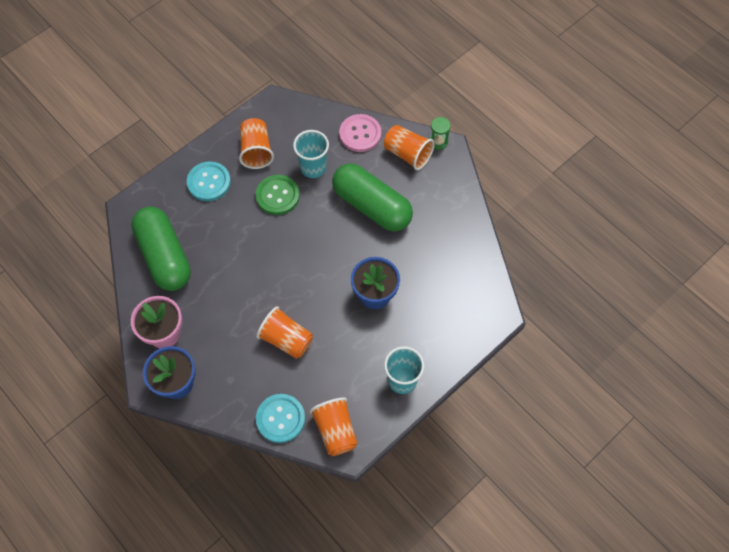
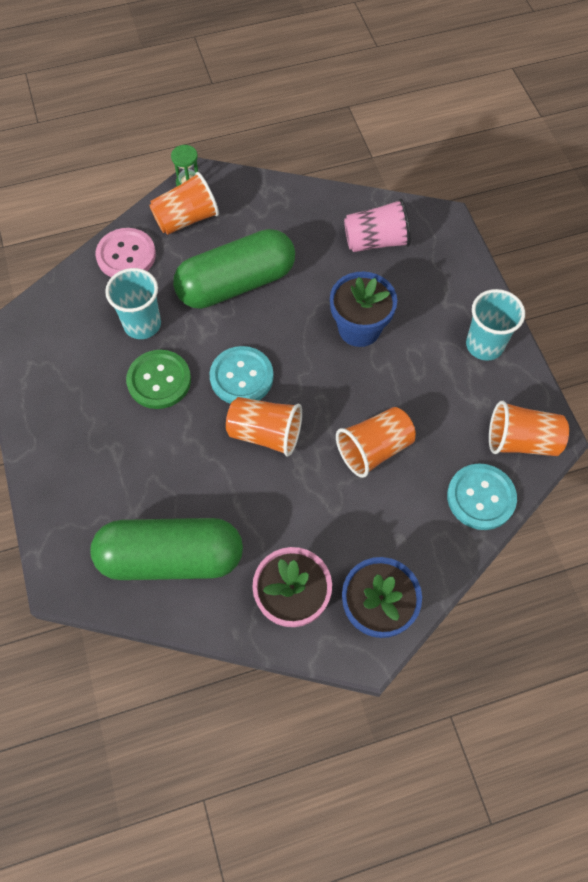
camera: 65 degrees left, 0 degrees up
(209, 182) = (86, 456): turquoise button -> turquoise button (241, 377)
(256, 151) = (74, 380): orange cup -> orange cup (265, 433)
(454, 276) = (376, 241): none -> pink cup

